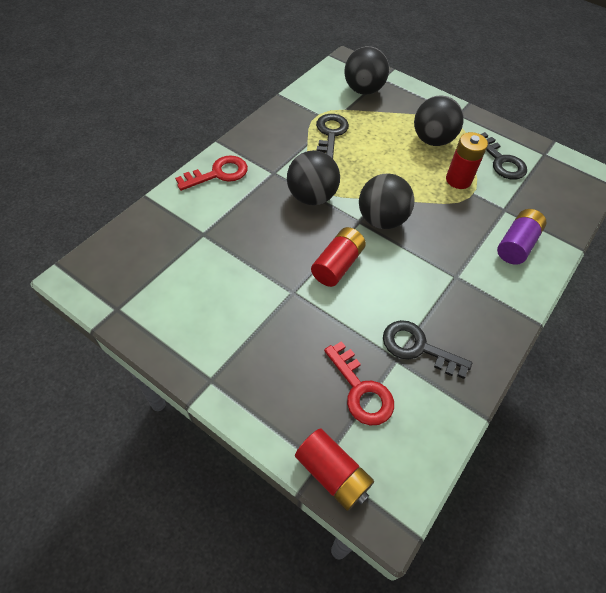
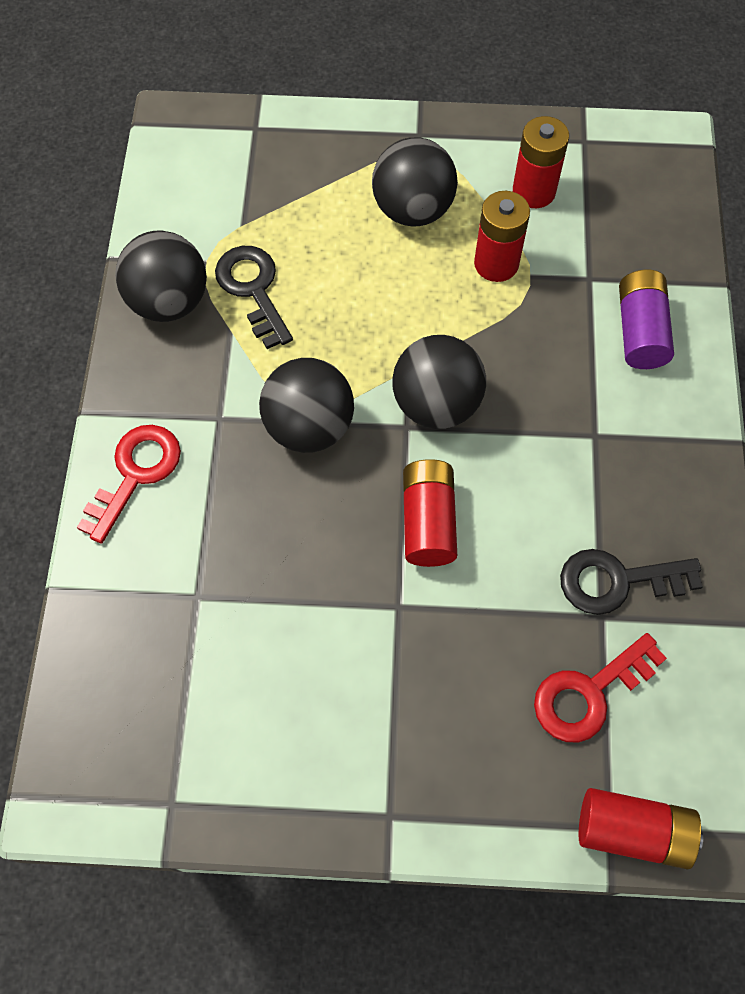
camera: 30 degrees left, 10 degrees up
(361, 390) = (589, 693): red key -> red key turned 120 degrees clockwise
(363, 90) = (243, 169): black ball -> black ball (169, 302)
(501, 161) = (534, 191): black key -> red battery

